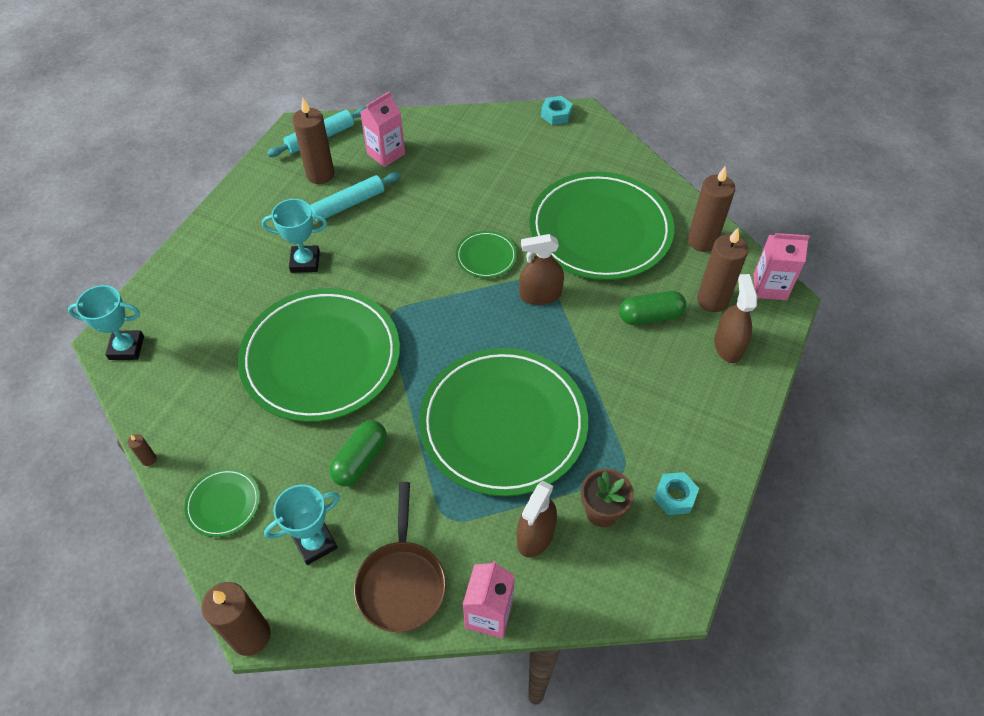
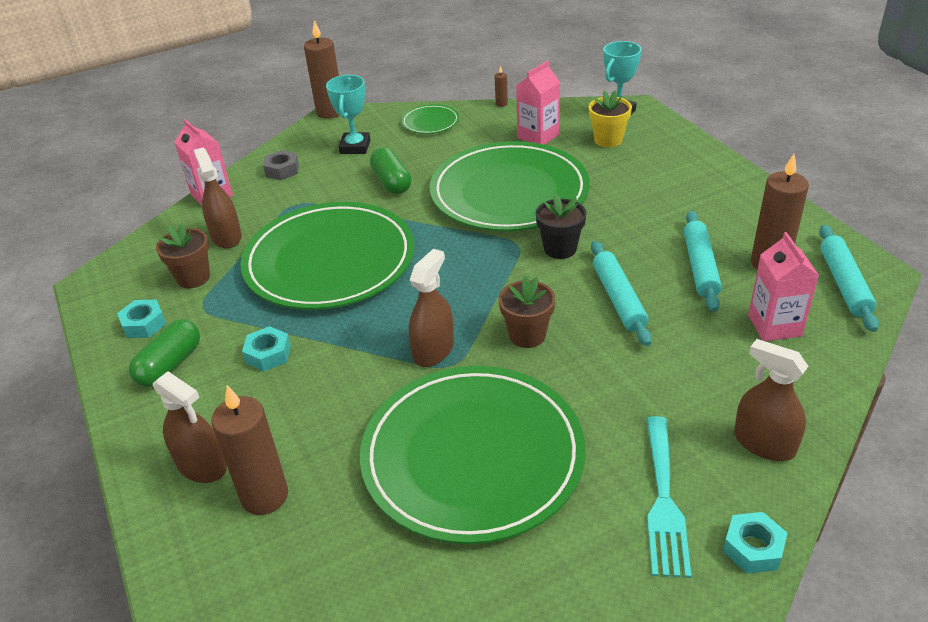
camera: 130 degrees right, 15 degrees down
(188, 331) = (608, 140): none -> yellow flower pot
(305, 262) = (635, 215): turquoise trophy -> none
(379, 285) = (560, 249): none -> black flower pot
(401, 582) = (282, 170): brown pan -> grey nut
(414, 229) = (618, 299): none -> turquoise rolling pin
(486, 256) = (527, 335): green plate -> brown flower pot
(487, 130) = (764, 443): none -> brown spray bottle
(557, 149) = (664, 501): none -> turquoise fork
(624, 384) = (268, 354): none -> turquoise nut
(650, 316) = (311, 423): green capsule -> green capsule (170, 365)
(702, 241) = (351, 556): brown candle -> none
(769, 287) = (211, 575): pink carton -> pink carton (538, 136)

